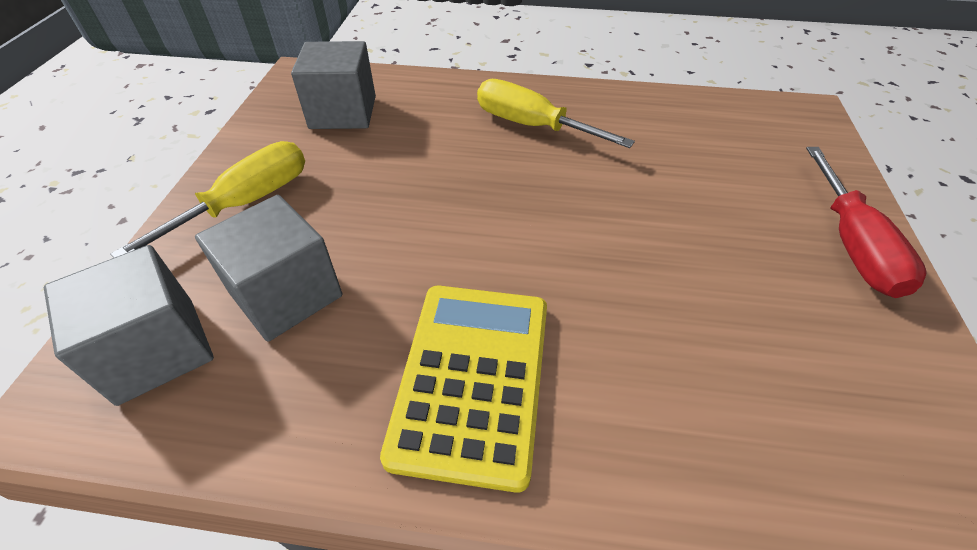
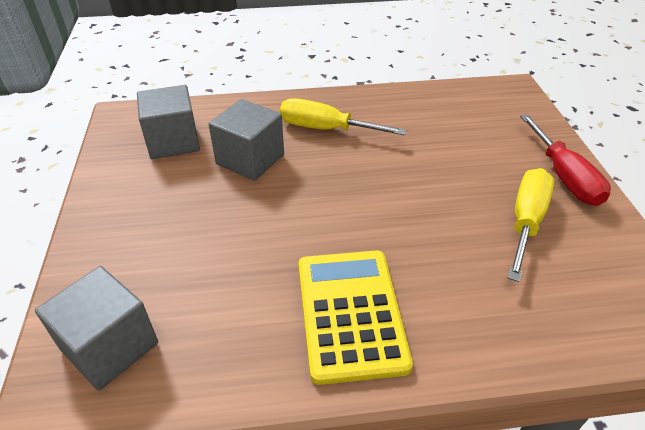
camera: 15 degrees left, 5 degrees down
(246, 203) = (127, 226): yellow screwdriver -> yellow screwdriver (526, 221)
(286, 294) = (191, 286): grey cube -> grey cube (250, 159)

